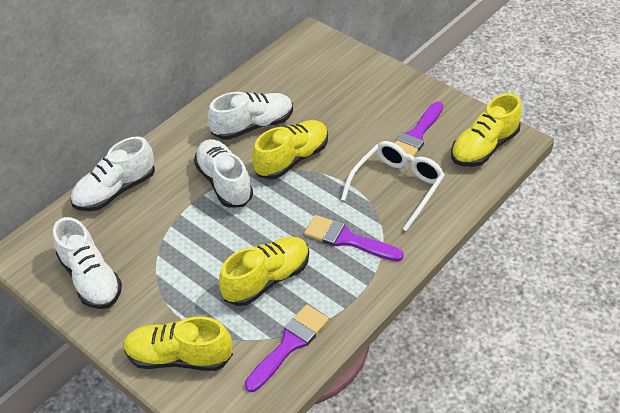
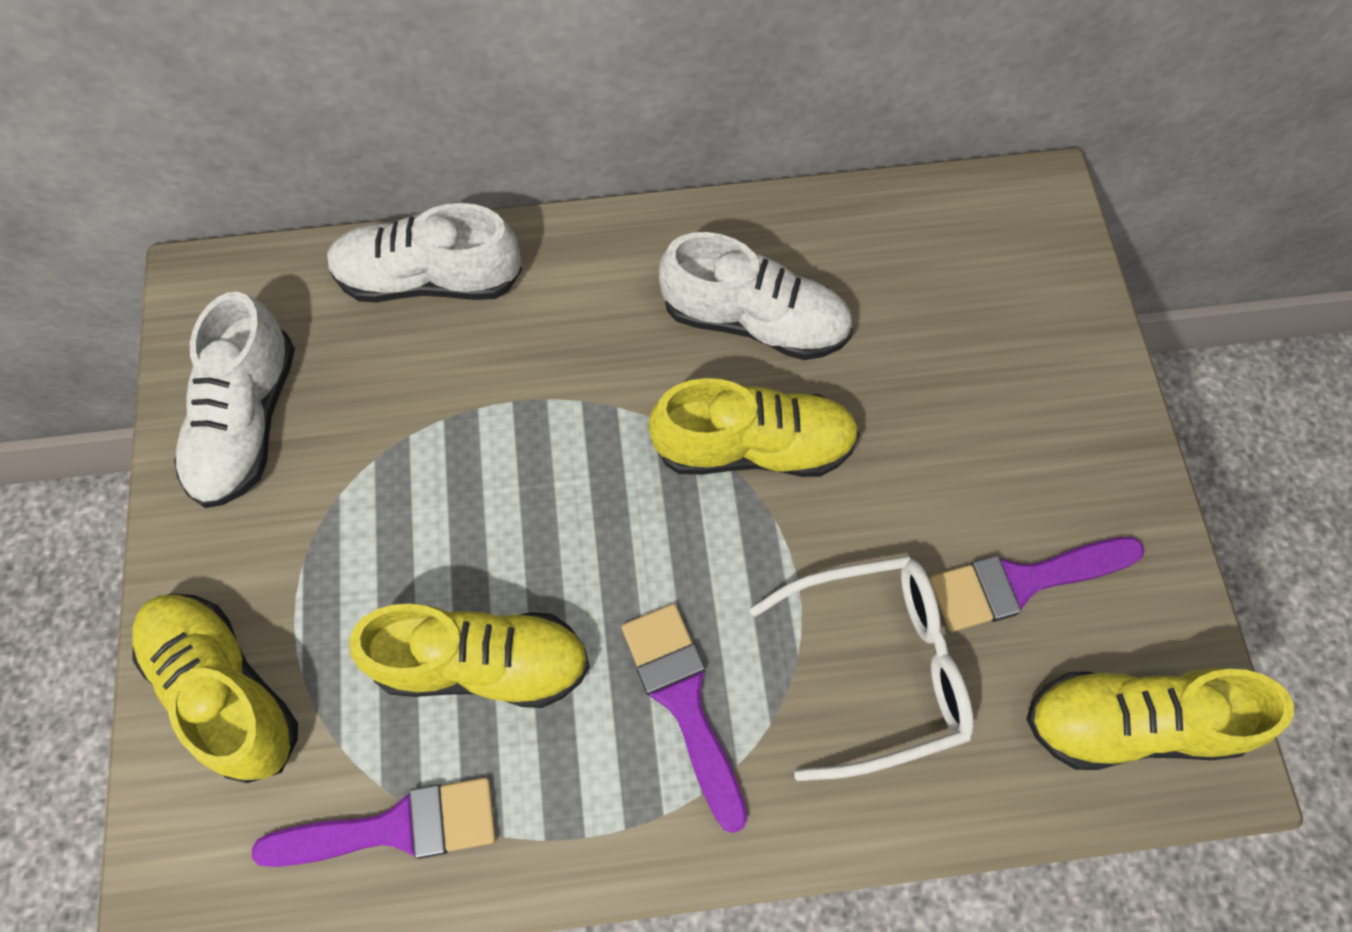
camera: 40 degrees right, 20 degrees up
(224, 182) = (600, 402): white shoe -> none

